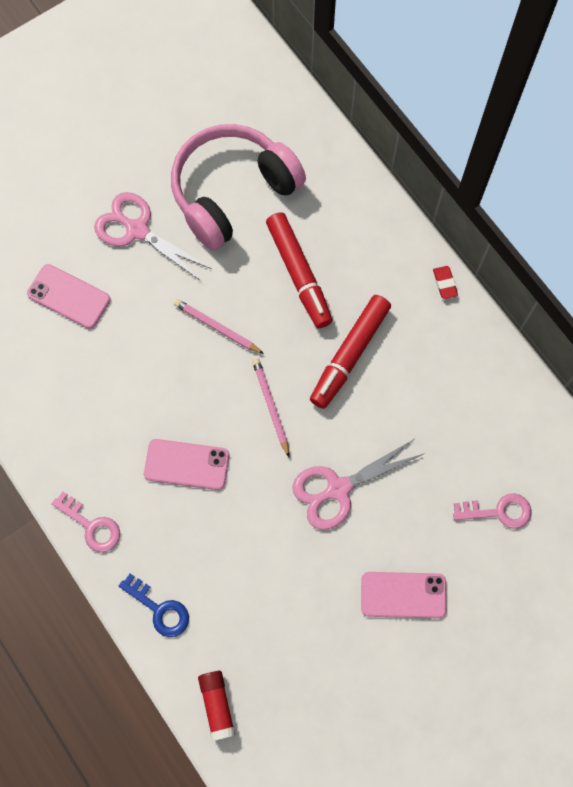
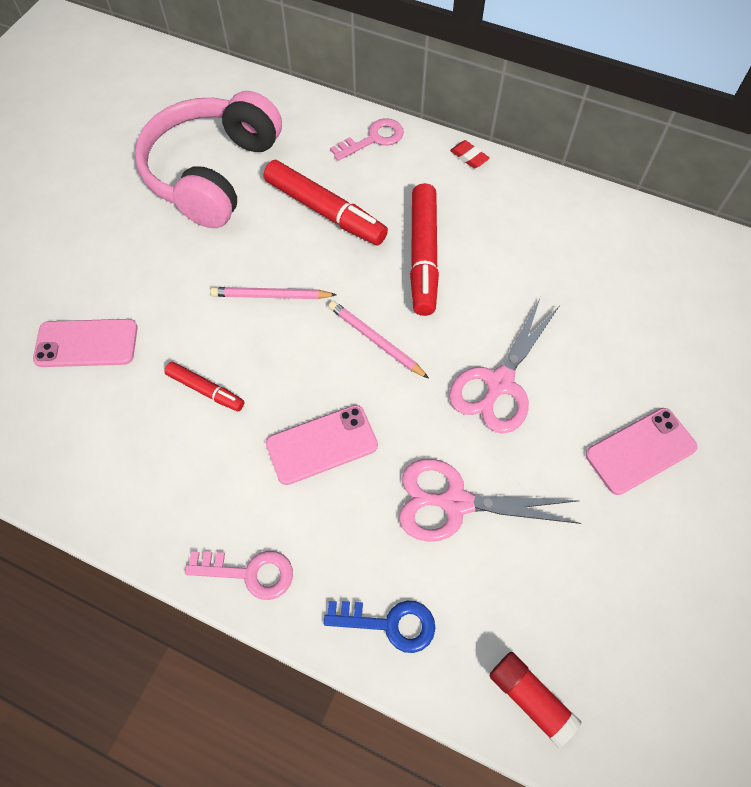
camera: 30 degrees left, 10 degrees down
(131, 379) = (206, 390): none -> red marker
(137, 230) = (130, 248): pink scissors -> pink scissors (455, 502)
(498, 511) = (667, 321): pink key -> pink key (373, 139)

